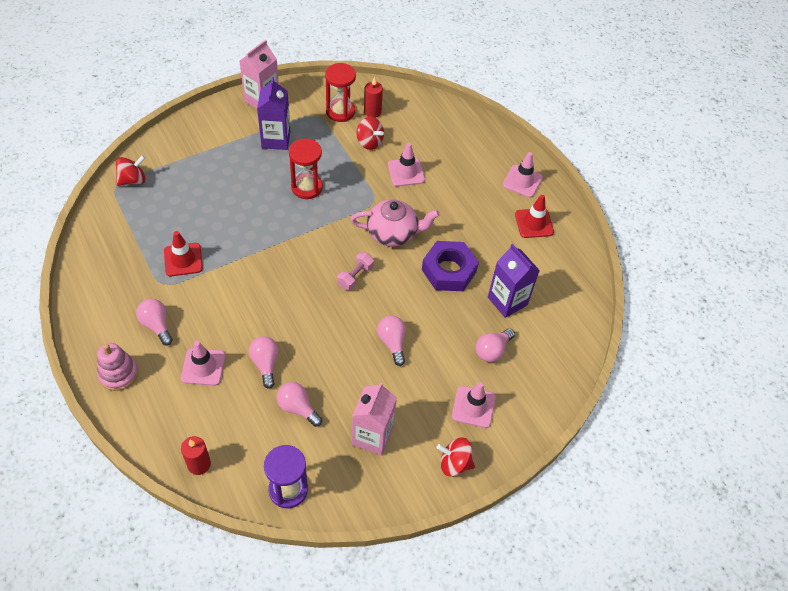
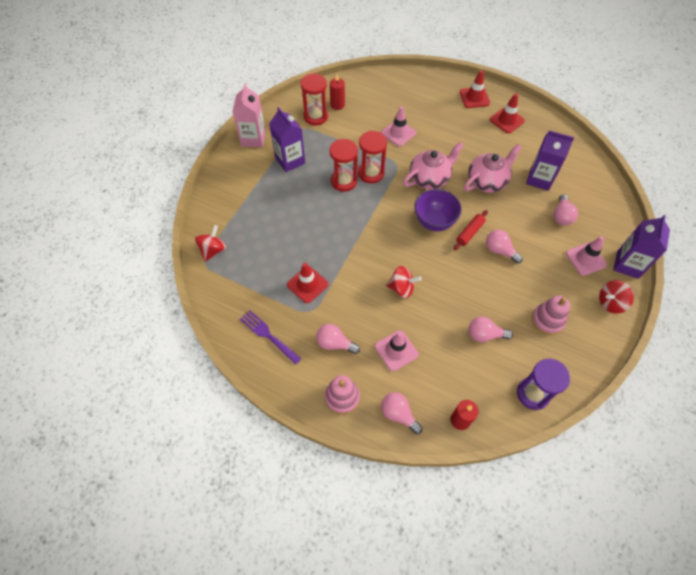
camera: 30 degrees left, 5 degrees up
(108, 281) = (268, 335): none -> purple fork
(265, 364) = (435, 319): pink light bulb -> pink light bulb (398, 414)
(340, 195) = (371, 173): none -> red hourglass
(355, 276) = (434, 222): pink dumbbell -> purple bowl
(369, 142) = (355, 126): red spinning top -> red spinning top (401, 288)
(372, 436) = (547, 320): pink carton -> pink stacking toy
(380, 308) = (469, 233): none -> red rolling pin
(449, 270) = (487, 181): purple nut -> pink teapot
(513, 441) = (627, 264): none -> purple carton
(522, 181) = (474, 98): pink traffic cone -> red traffic cone

